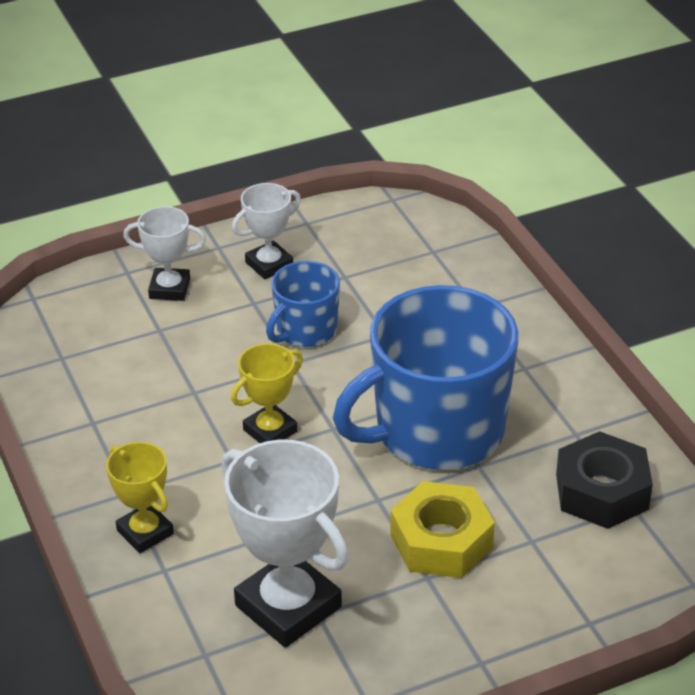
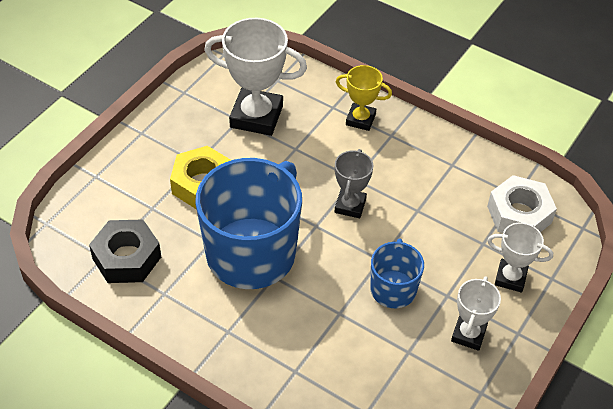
camera: 145 degrees right, 10 degrees up
(84, 338) = (519, 214): none -> white nut
(169, 289) = (510, 278): white trophy -> white trophy turned 45 degrees clockwise
(270, 431) = (350, 206): yellow trophy -> grey trophy

